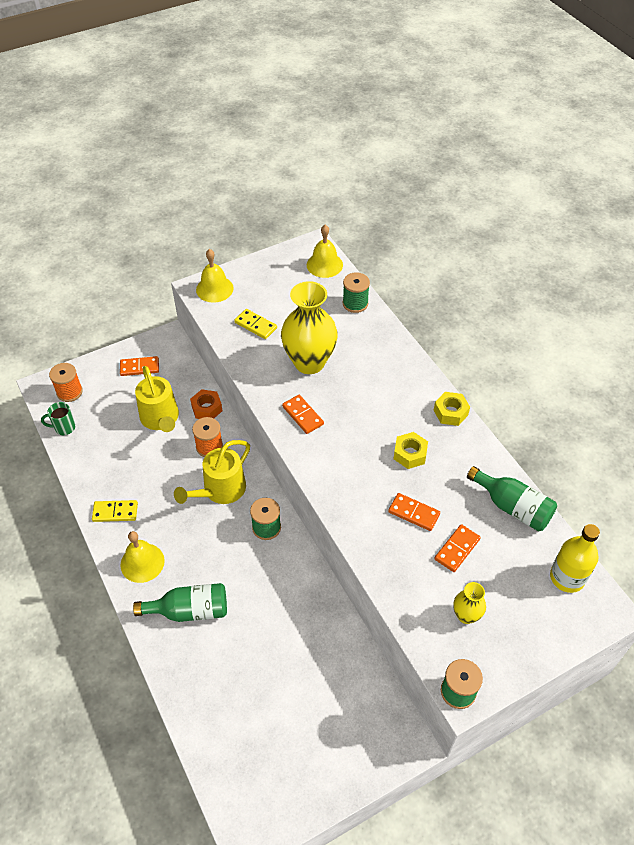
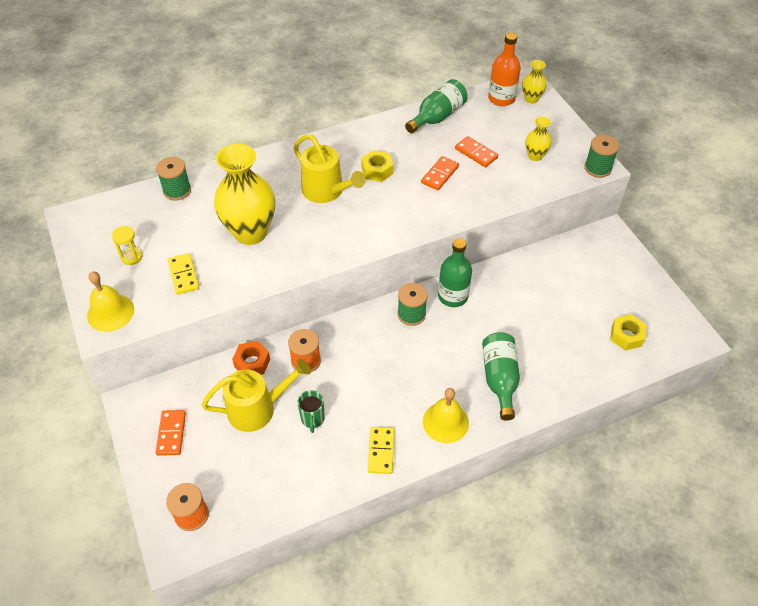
camera: 85 degrees left, 0 degrees up
(64, 428) = (250, 517): green mug -> green mug (312, 419)
(220, 490) = (363, 351): yellow watering can -> yellow watering can (326, 191)
(255, 325) = (184, 275): yellow domino -> yellow domino turned 60 degrees counterclockwise
(273, 289) = (131, 257): none -> yellow hourglass
(292, 564) = (453, 296): none -> green bottle
(302, 415) = (320, 242): orange domino -> none
(324, 265) = (108, 210): yellow bell -> none
(450, 412) = (334, 139): yellow nut -> yellow nut (626, 336)
(567, 577) = (501, 98): yellow bottle -> orange bottle
(577, 614) = (531, 99): none -> yellow vase

